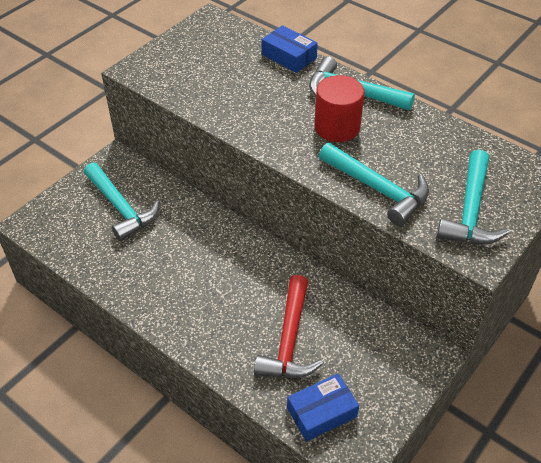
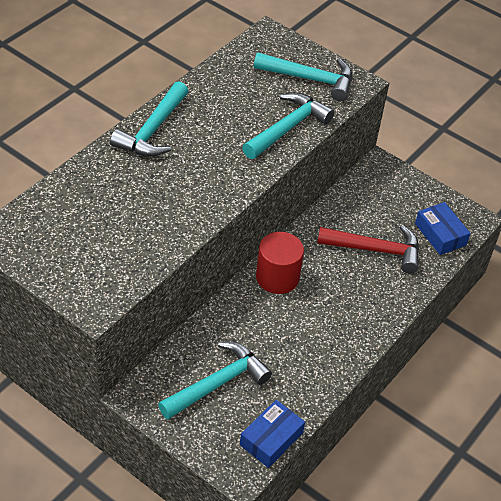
camera: 95 degrees left, 0 degrees up
(289, 56) = (86, 172): blue box -> blue box (271, 439)
(337, 127) = (205, 145): red cylinder -> red cylinder (277, 277)

